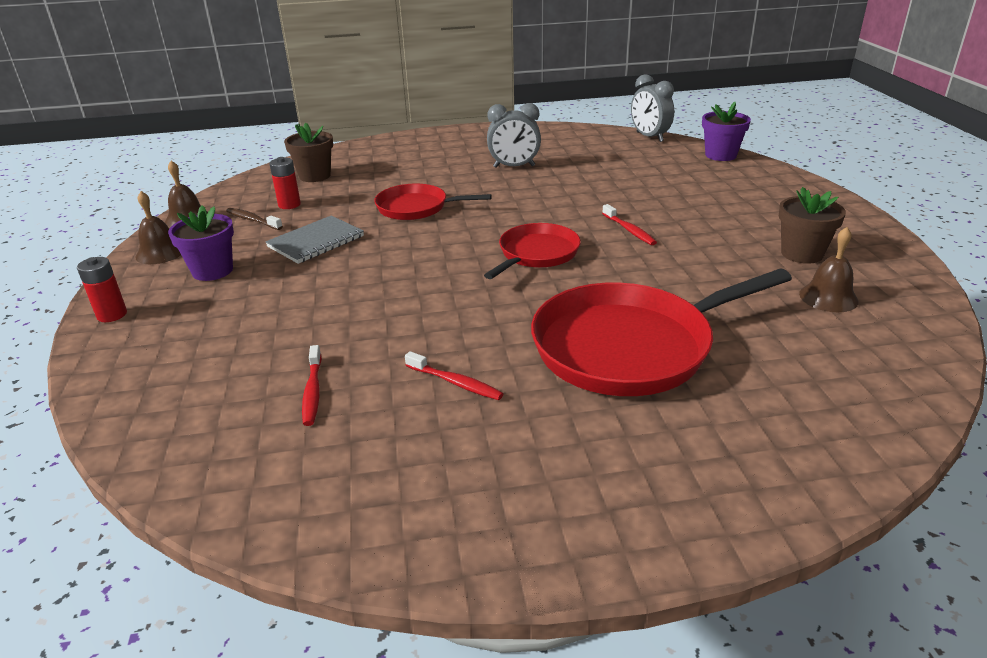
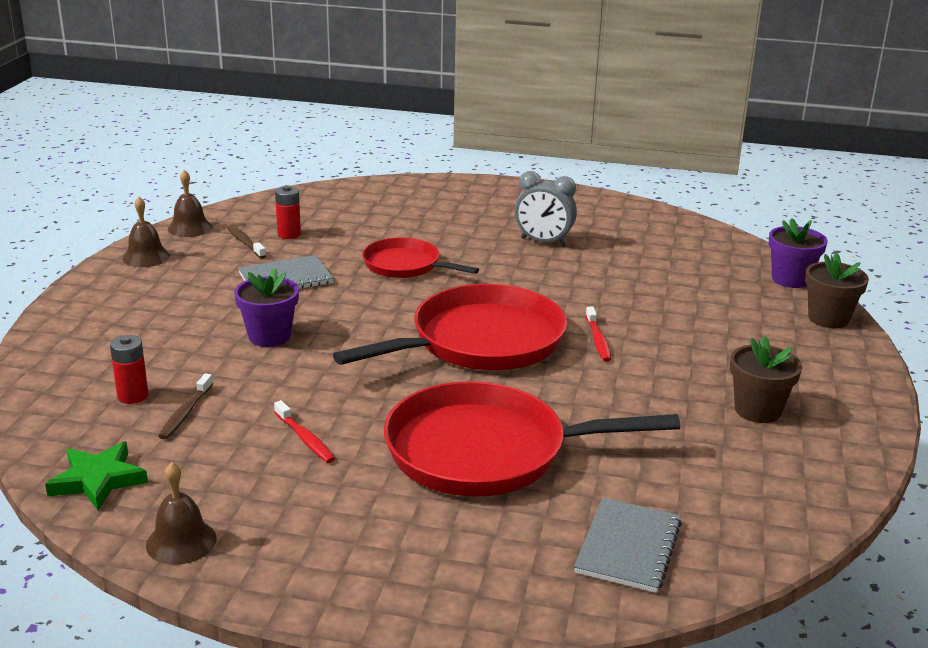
camera: 20 degrees right, 5 degrees down
(112, 315) = (74, 305): red battery -> red battery (133, 396)
(212, 271) = (178, 285): purple flower pot -> purple flower pot (269, 336)
(267, 494) = (98, 480): none -> green star
(312, 391) = (185, 413): red toothbrush -> brown toothbrush
(315, 176) = (335, 208): brown flower pot -> brown flower pot (828, 318)
(536, 254) = (481, 341): red pan -> red pan, size x1.75
(649, 137) = (729, 239): grey clock -> none
(828, 297) = (734, 460): brown bell -> brown bell (181, 541)
(830, 397) = (628, 547): none -> grey notebook

